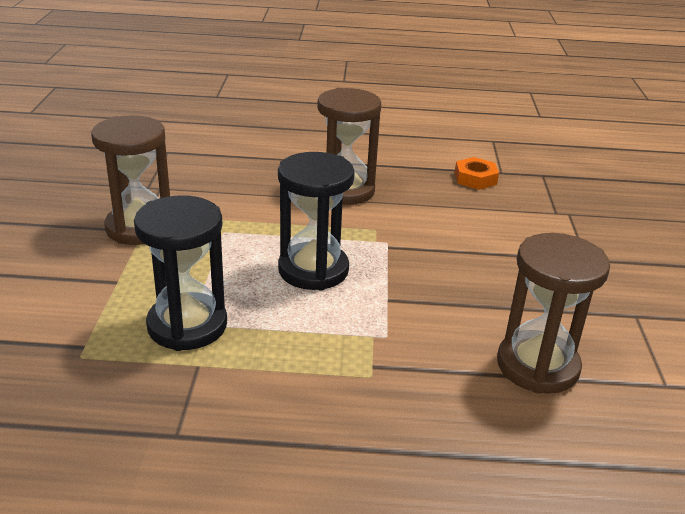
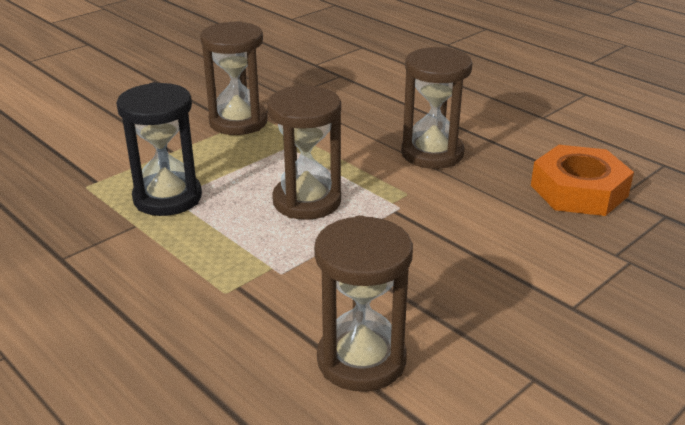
camera: 45 degrees right, 0 degrees up
(313, 270) = (307, 201): black hourglass -> brown hourglass
(475, 178) = (579, 191): orange nut -> orange nut, size x1.80

